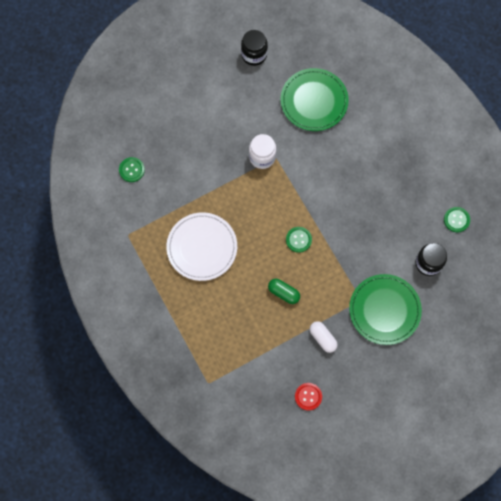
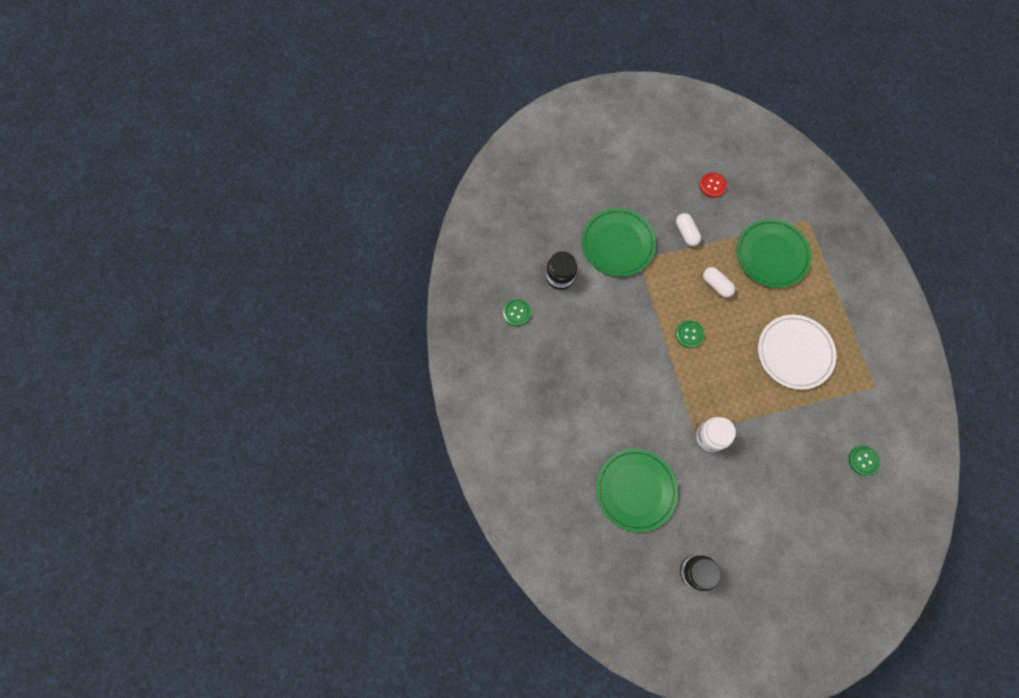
camera: 165 degrees left, 0 degrees up
(237, 337) = (772, 254): none -> green plate
(283, 293) = (716, 285): green capsule -> white capsule

